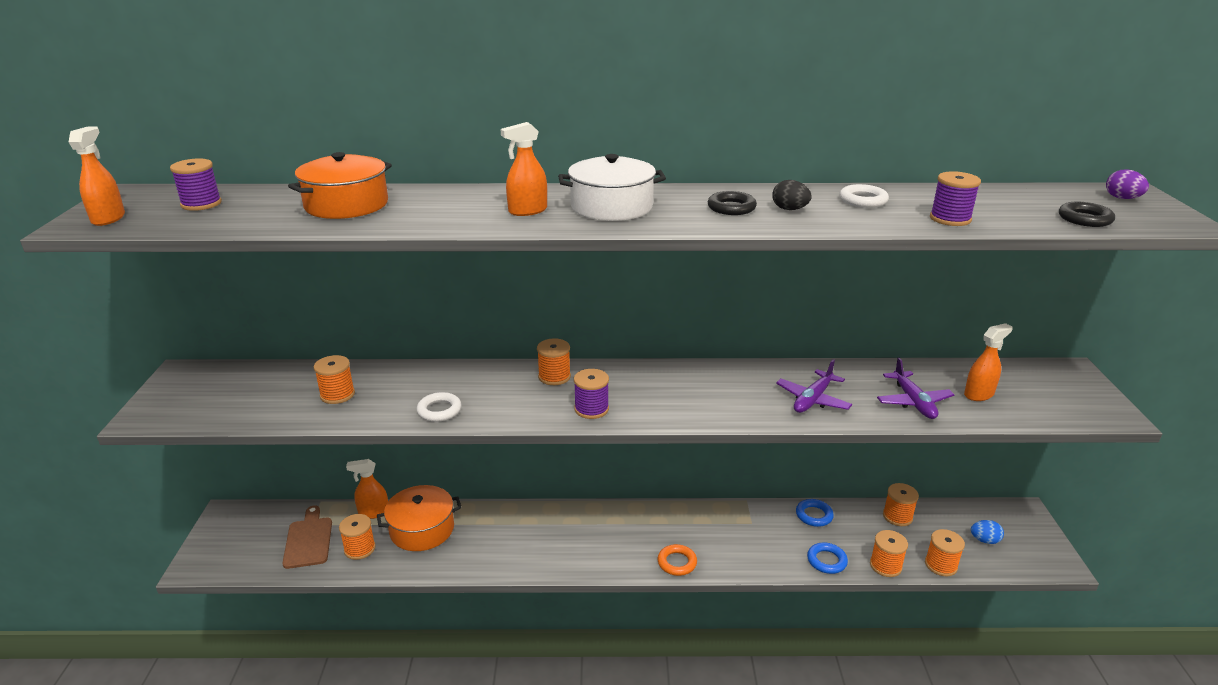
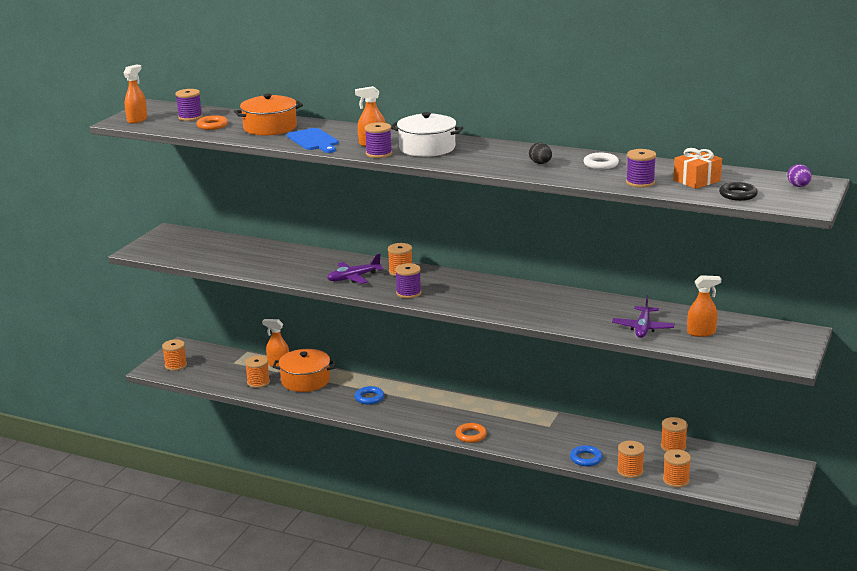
camera: 25 degrees right, 5 degrees down
(249, 213) = (212, 125): none -> orange ring
(308, 540) = (228, 371): brown cutting board -> none
(337, 395) = (254, 258): orange spool -> orange spool (175, 365)
(434, 217) = (314, 141): none -> blue cutting board
(439, 410) = (310, 277): white ring -> none
(554, 224) = (379, 154): none -> purple spool
(731, 208) = (503, 158): black ring -> none
(812, 399) = (569, 314): purple plane -> purple plane (353, 278)
(814, 515) = (604, 432): blue ring -> blue ring (369, 398)
(984, 540) = (731, 475): blue egg -> none
(1006, 207) = (696, 180): none -> orange gift

